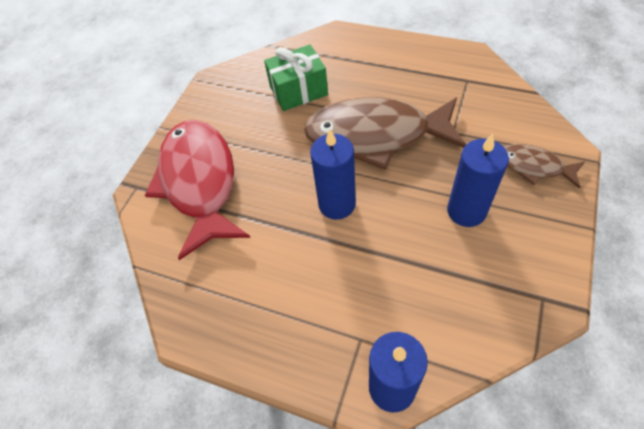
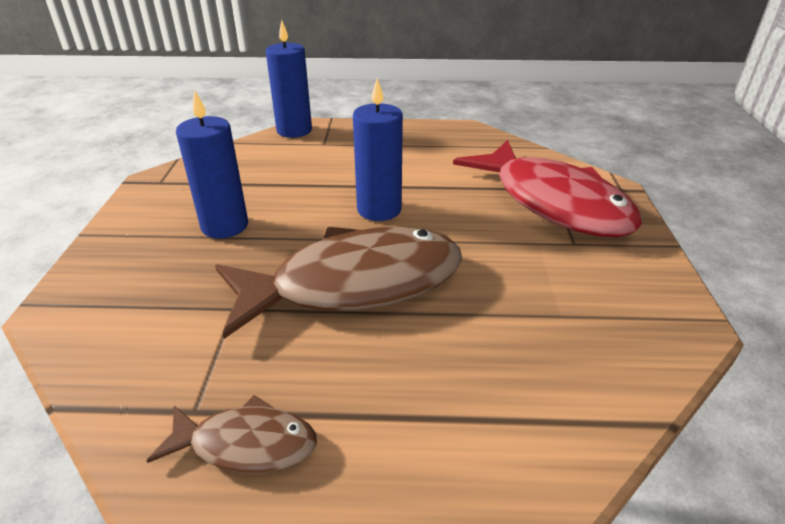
camera: 155 degrees right, 20 degrees down
(298, 91) = (518, 330): green gift -> none
(534, 167) = (120, 281): brown fish -> brown fish (246, 444)

